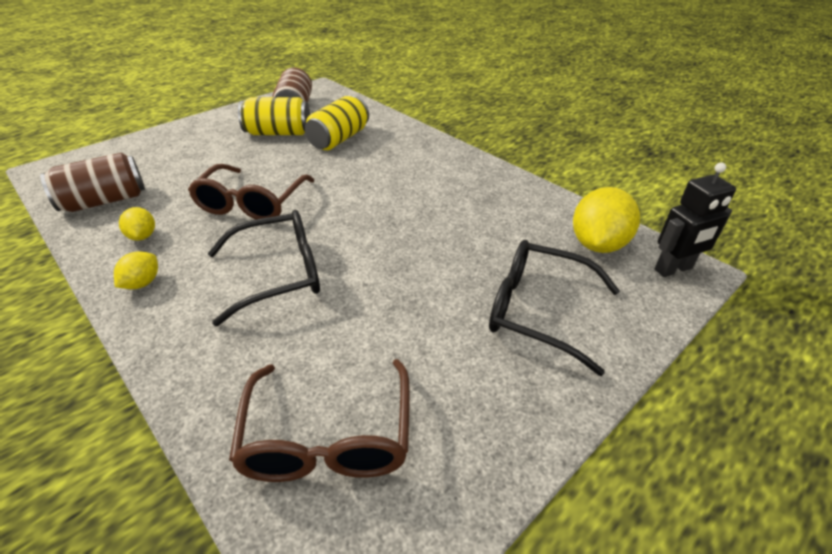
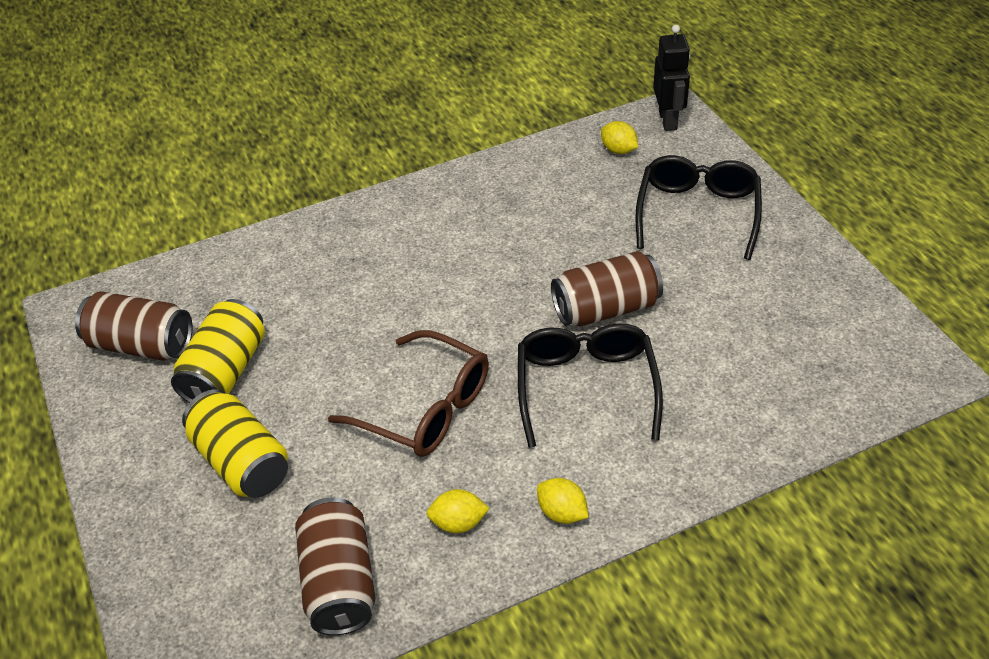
camera: 70 degrees left, 5 degrees up
(328, 435) = (803, 367): brown glasses -> none
(339, 139) = (288, 304): yellow can -> yellow can (241, 462)
(377, 270) = (606, 309): none -> brown can
(539, 311) = (697, 214): black glasses -> black glasses turned 150 degrees clockwise
(597, 244) = (618, 150): yellow lemon -> yellow lemon, size x0.53

